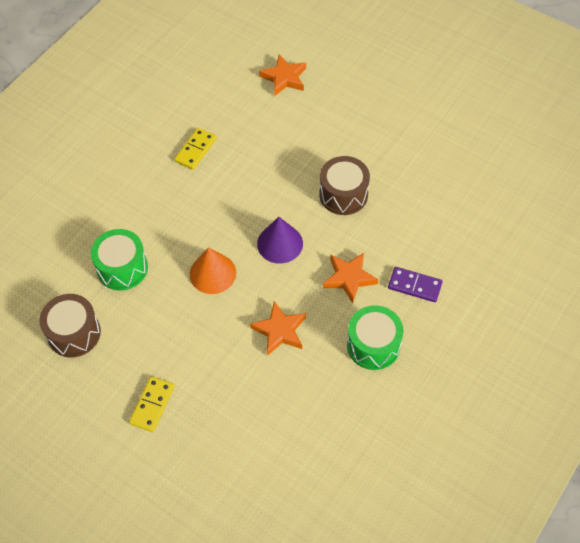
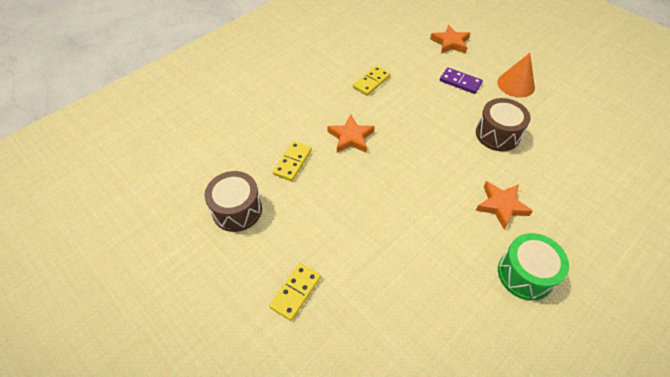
camera: 10 degrees right, 5 degrees down
(122, 268) = (292, 162): green drum -> yellow domino
(212, 273) = (372, 180): orange cone -> orange cone (515, 84)
(279, 331) = (430, 243): orange star -> orange star (351, 137)
(280, 243) = (437, 165): purple cone -> none
(414, 285) = (566, 223): purple domino -> purple domino (460, 82)

